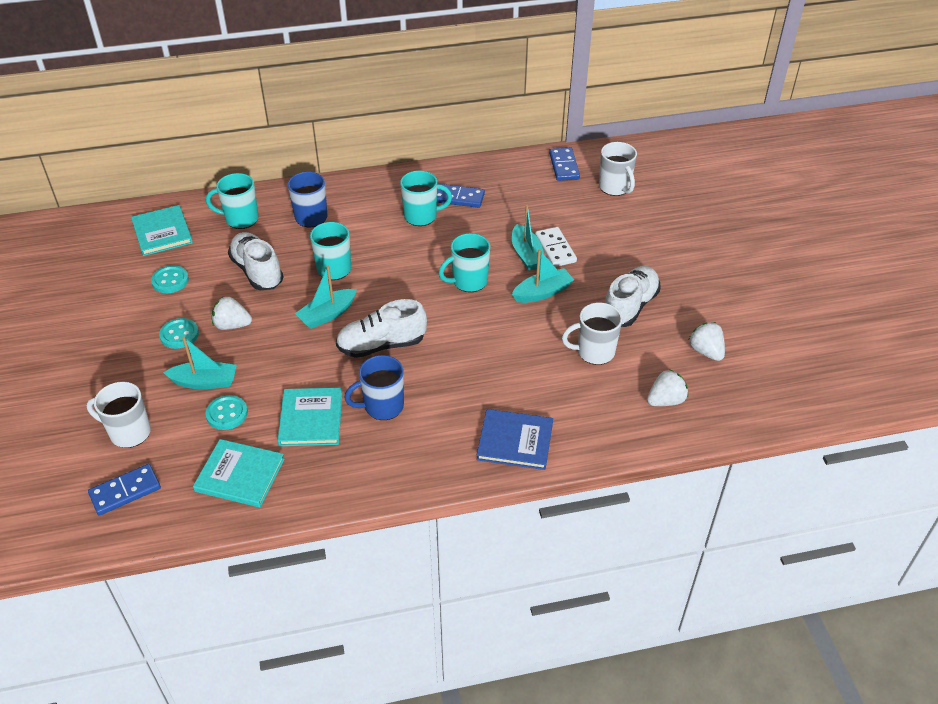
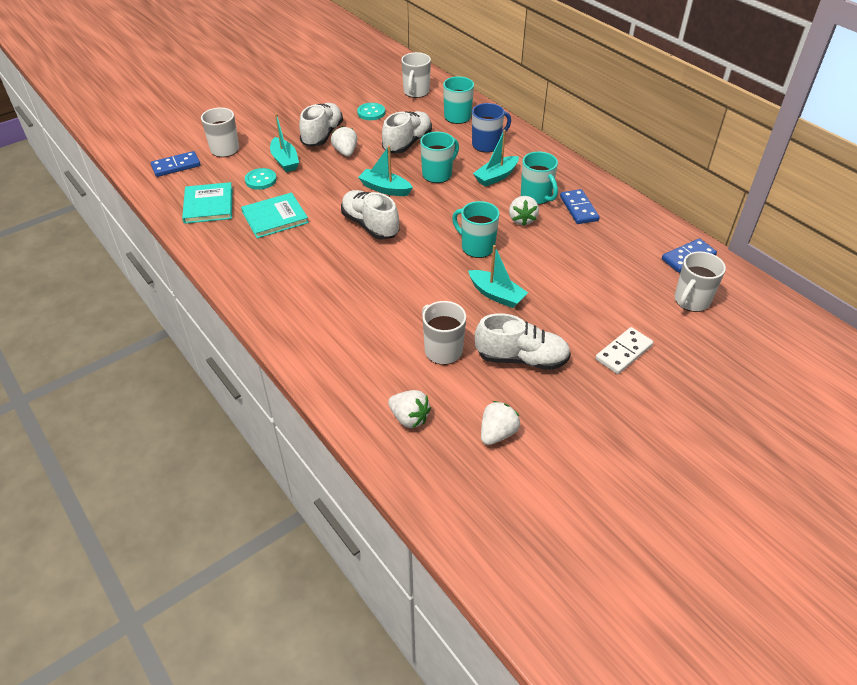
camera: 65 degrees right, 0 degrees up
(125, 491) = (176, 166): blue domino -> blue domino turned 60 degrees counterclockwise
(162, 232) = (416, 92): turquoise book -> white mug
(179, 334) = (322, 135): turquoise button -> white shoe
(382, 406) = (305, 247): blue mug -> none
(449, 238) = (522, 219): none -> white strawberry
(515, 441) = (306, 330): blue book -> none
(526, 254) = (539, 270): turquoise boat -> turquoise boat (496, 177)
(555, 249) = (562, 286): white domino -> white domino (623, 352)

